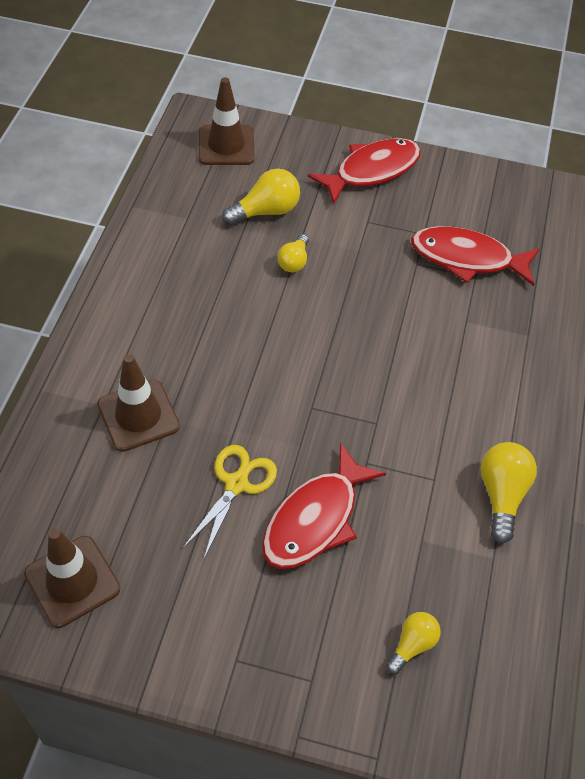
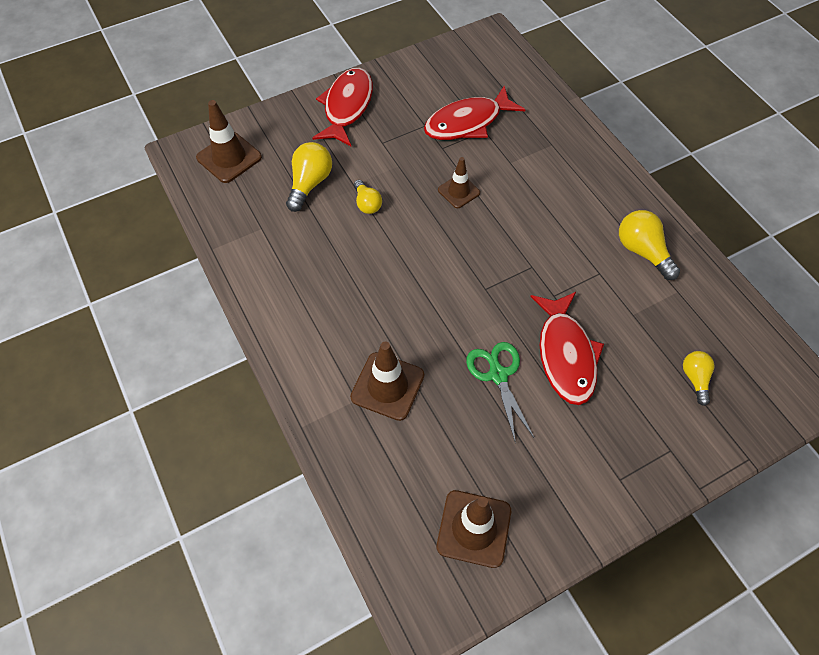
camera: 40 degrees left, 5 degrees up
(236, 484) = (498, 375): yellow scissors -> green scissors
(386, 310) = (458, 191): none -> brown traffic cone

